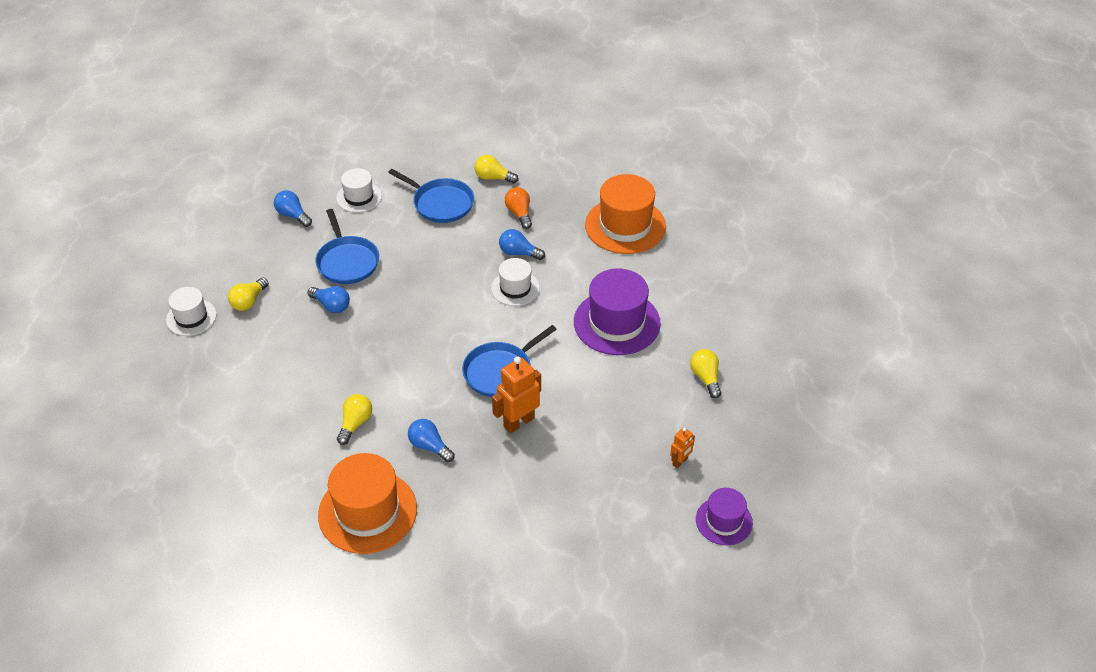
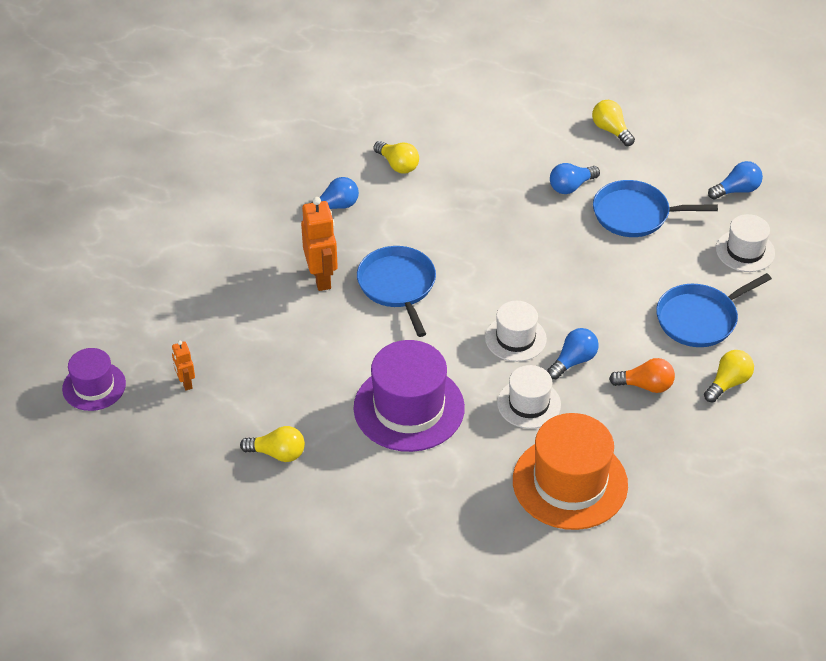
camera: 115 degrees right, 0 degrees up
(191, 317) = (609, 88): white hat -> white hat (529, 404)
(367, 512) = (289, 148): orange hat -> none

